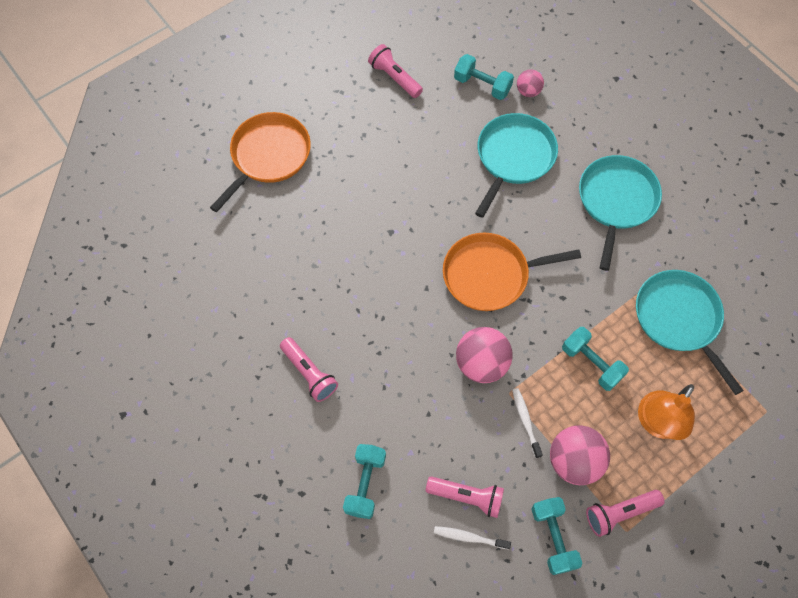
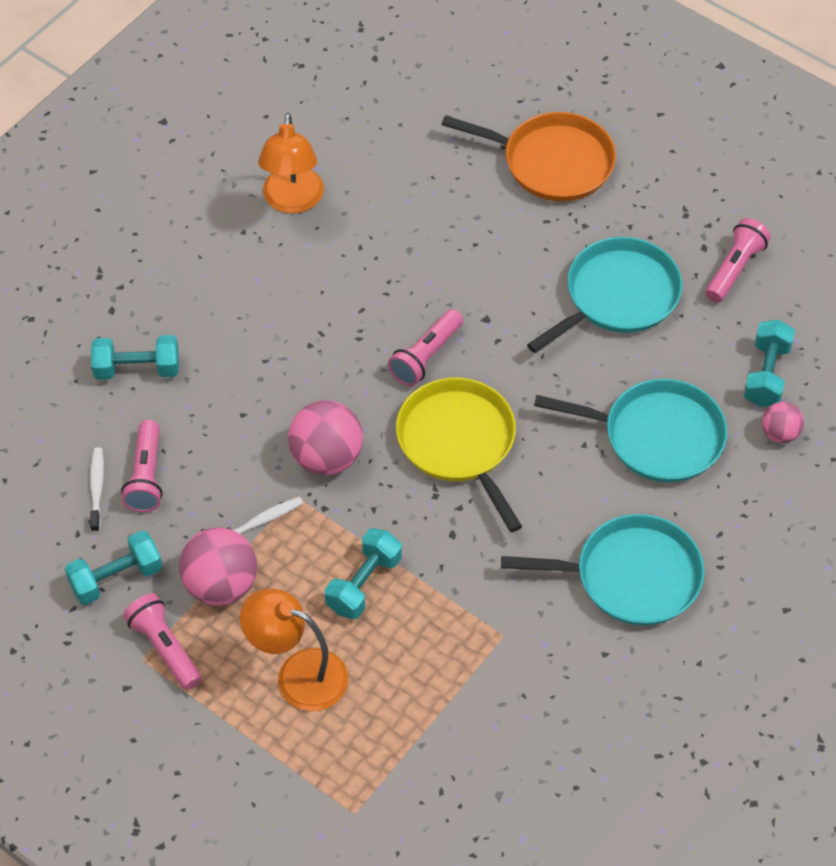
camera: 75 degrees right, 10 degrees down
(241, 334) = (292, 201): none -> orange lamp
(309, 373) = (261, 280): pink flashlight -> pink flashlight (426, 356)
(490, 275) = (459, 443): orange pan -> yellow pan
(679, 319) = (464, 683): turquoise pan -> turquoise pan (617, 296)

